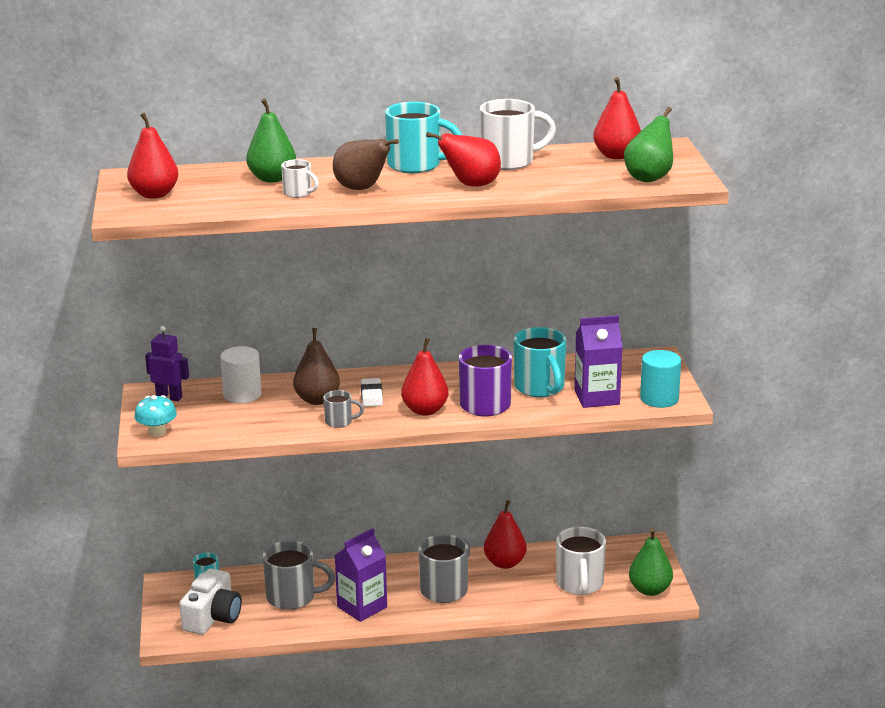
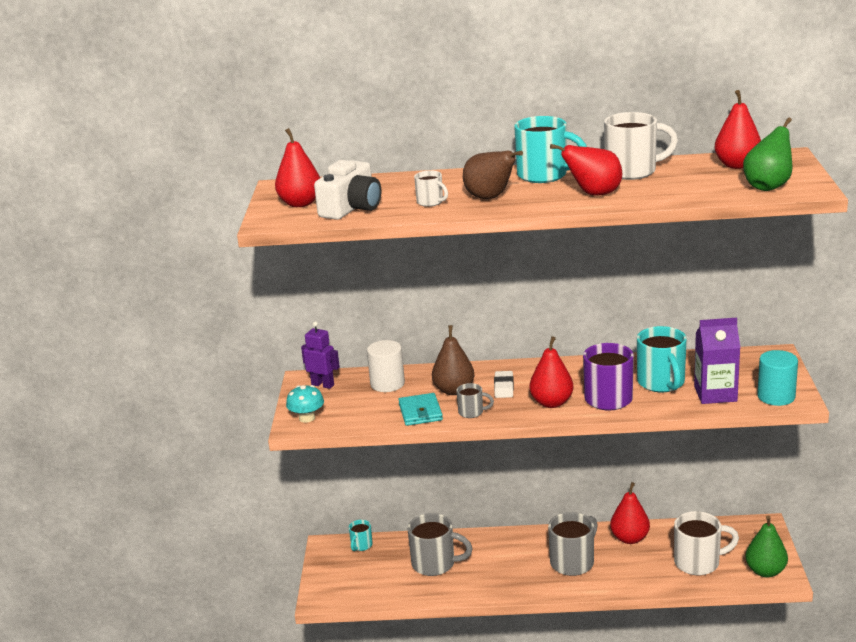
camera: 10 degrees right, 0 degrees up
(213, 617) = (363, 580): white camera -> white camera (351, 208)
(272, 178) = (409, 188): green pear -> none
(283, 423) = (420, 412): none -> turquoise wallet
(362, 607) = (496, 576): purple carton -> none
(580, 584) = (698, 562): white mug -> white mug turned 105 degrees counterclockwise

